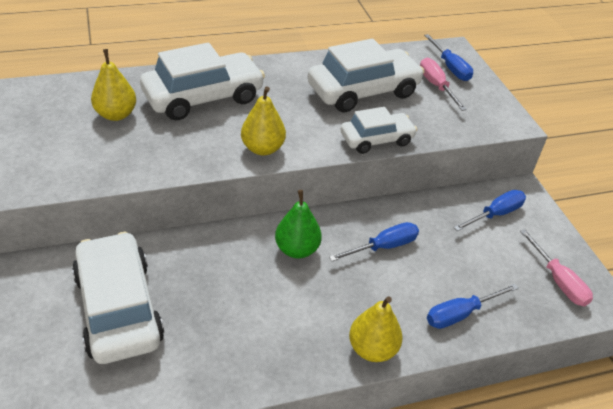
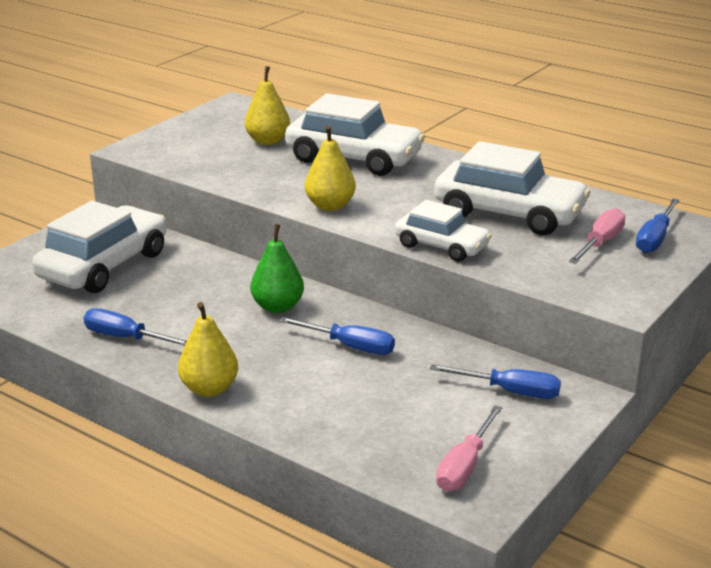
camera: 55 degrees right, 15 degrees down
(460, 314) = (321, 420): blue screwdriver -> blue screwdriver (126, 338)

